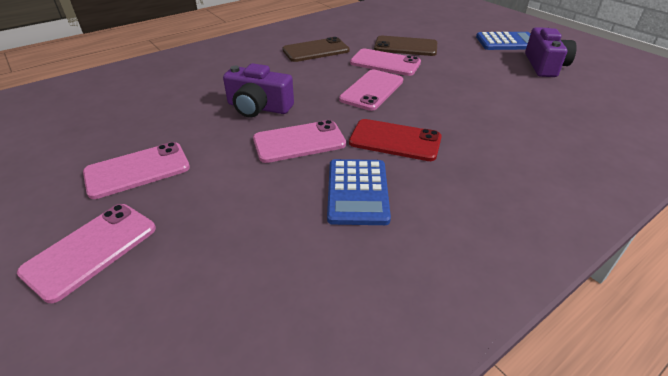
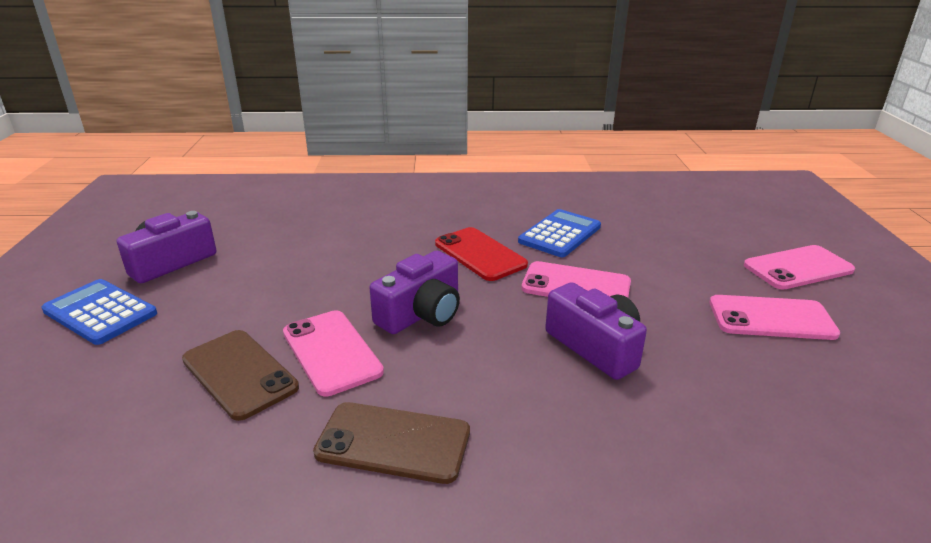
camera: 145 degrees left, 10 degrees down
(372, 90) = (421, 313): pink phone -> purple camera

